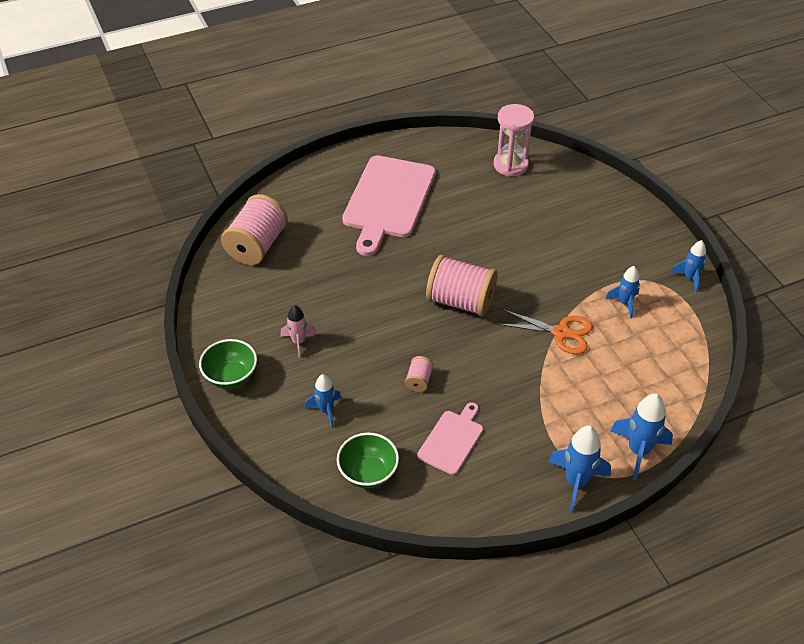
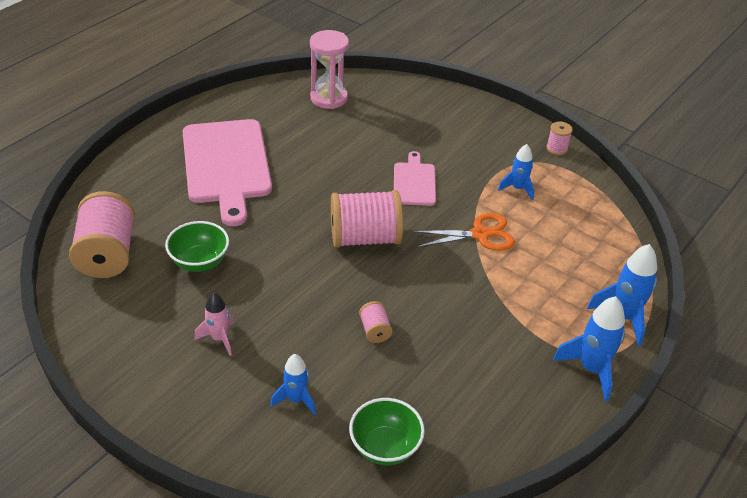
camera: 30 degrees left, 5 degrees down
(231, 377) = (163, 405): green bowl -> green bowl (199, 262)
(452, 440) = (447, 377): pink cutting board -> pink cutting board (414, 182)
(689, 278) = (557, 148): blue rocket -> pink spool

